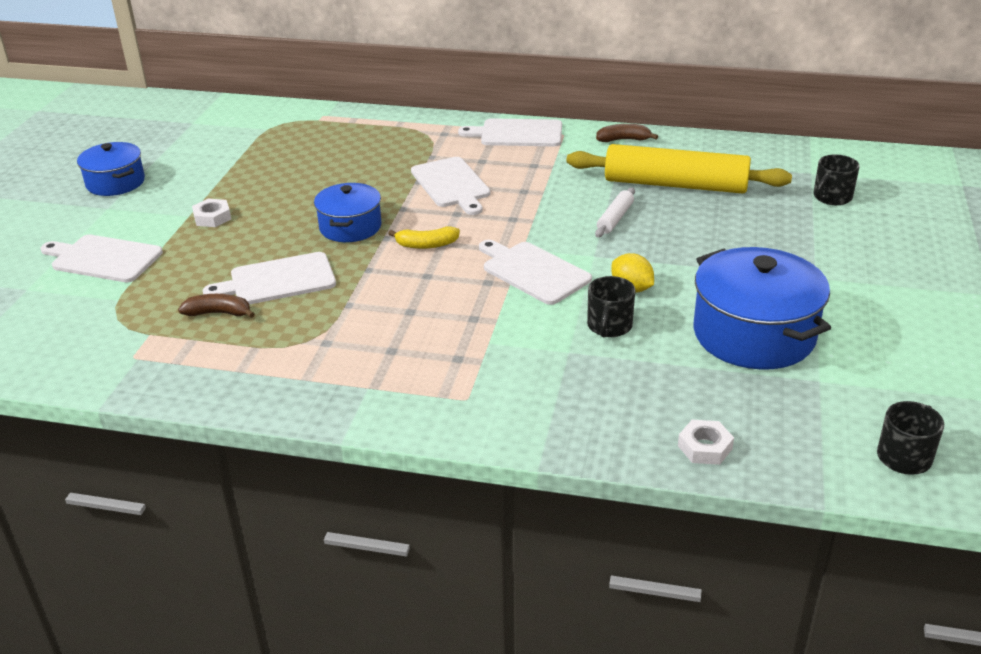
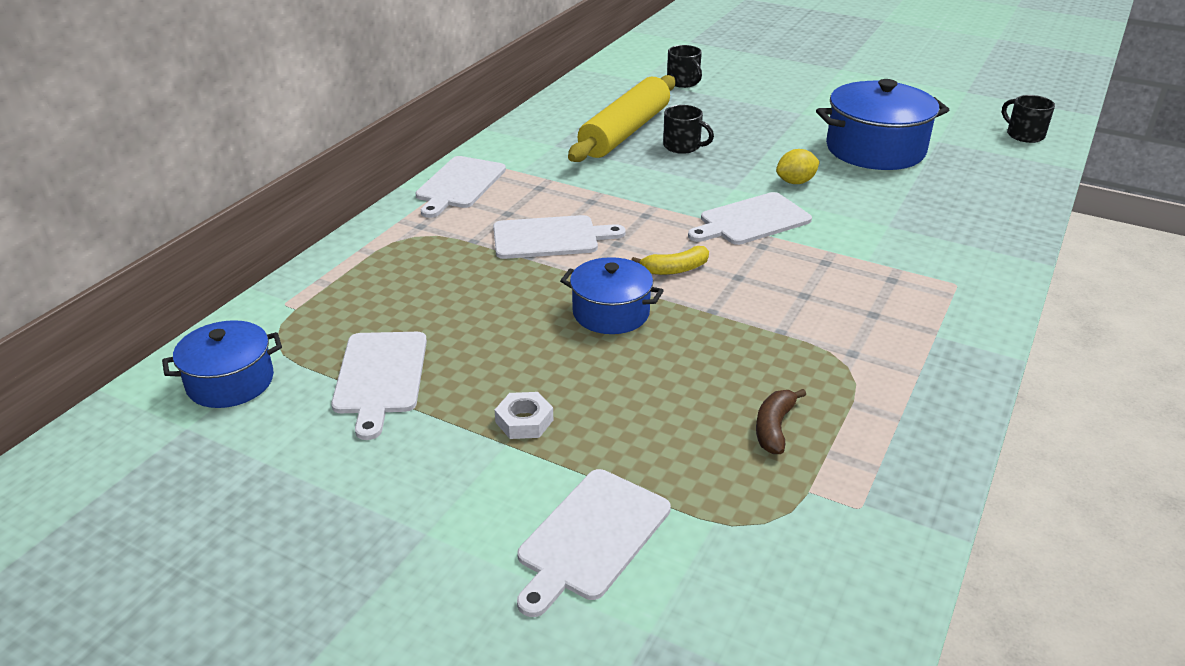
camera: 75 degrees left, 0 degrees up
(115, 183) = (341, 523): blue pot -> blue pot (230, 382)
(278, 280) = (713, 376): white cutting board -> white cutting board (380, 376)
(426, 245) = (675, 269): yellow banana -> yellow banana turned 60 degrees clockwise
(609, 326) = (852, 201): black mug -> black mug (683, 146)
(615, 218) = (672, 168): white rolling pin -> none
(623, 140) = (519, 137): brown banana -> none
(704, 447) = (1019, 195): white nut -> none

